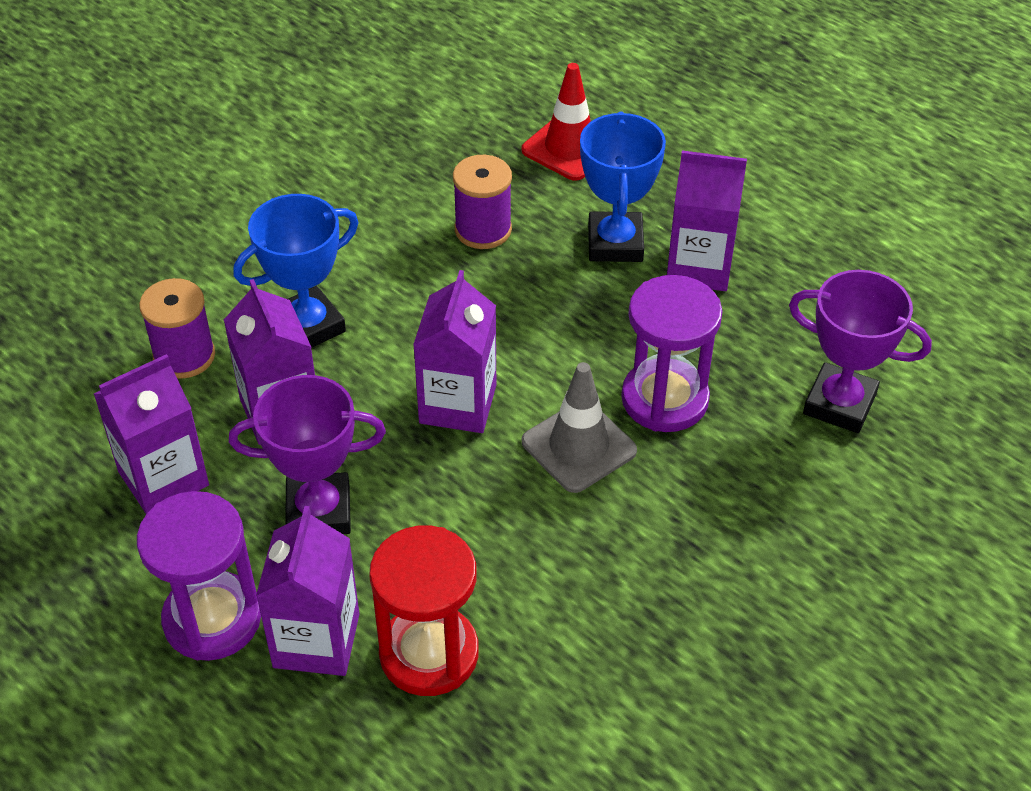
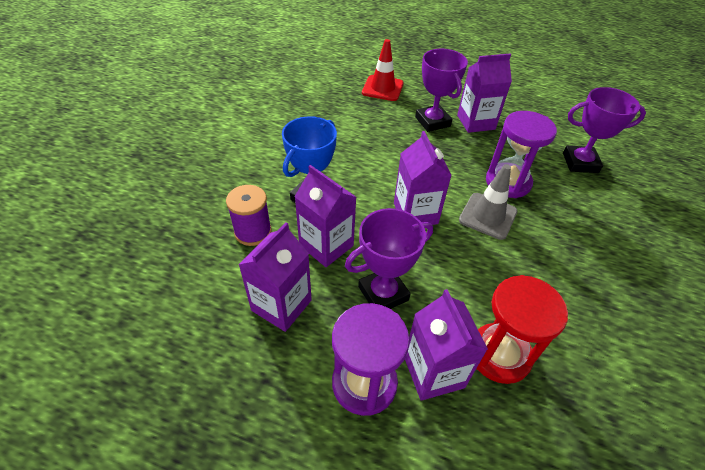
camera: 25 degrees left, 0 degrees up
(483, 230) = (369, 130): purple spool -> none
(615, 243) = (432, 122): blue trophy -> purple trophy

